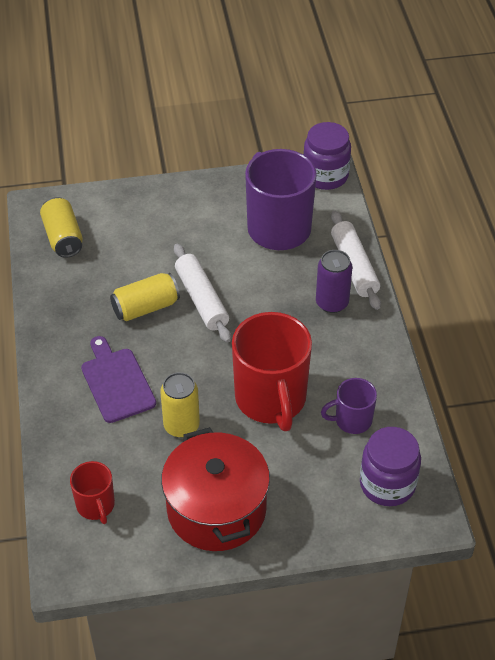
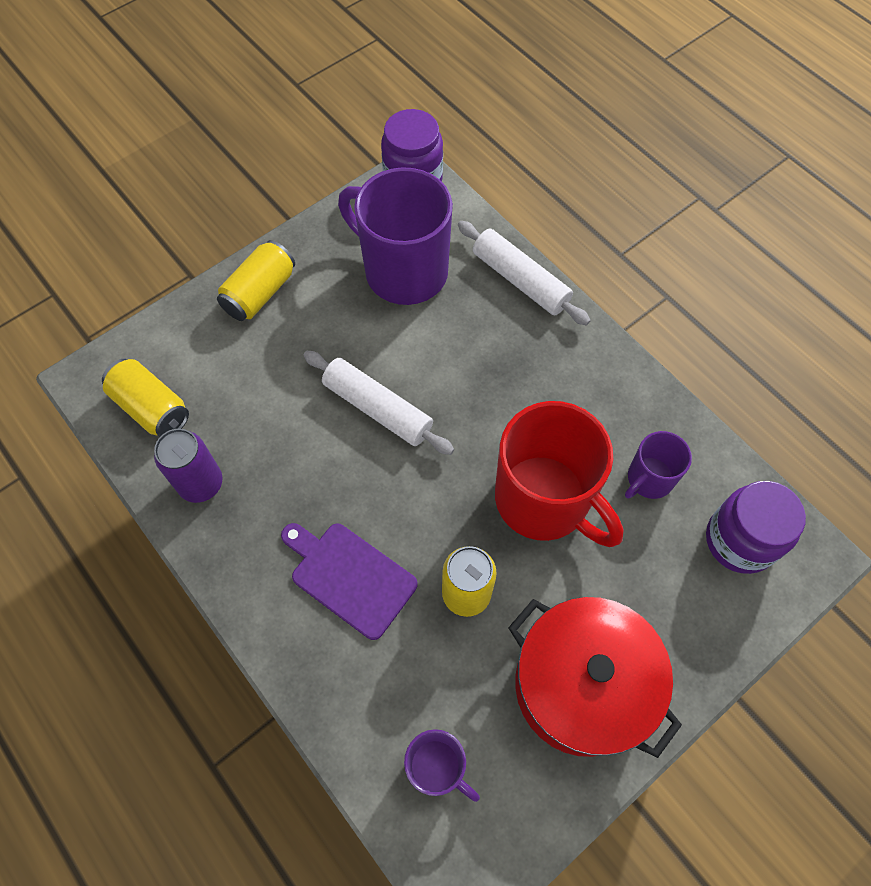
camera: 30 degrees left, 15 degrees up
(96, 505) = (437, 768): red mug -> purple mug
(146, 307) = (318, 453): yellow can -> yellow can (260, 293)
(332, 303) = (527, 339): purple can -> purple can (201, 483)

